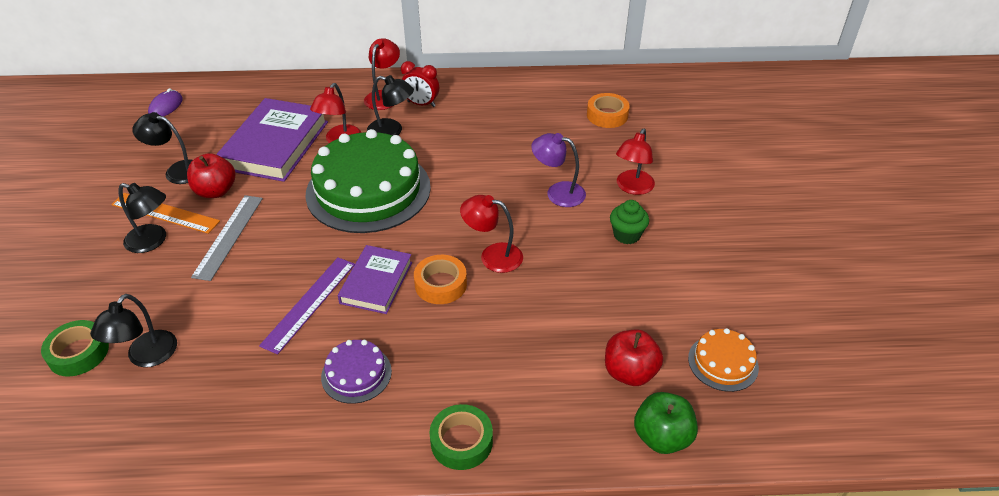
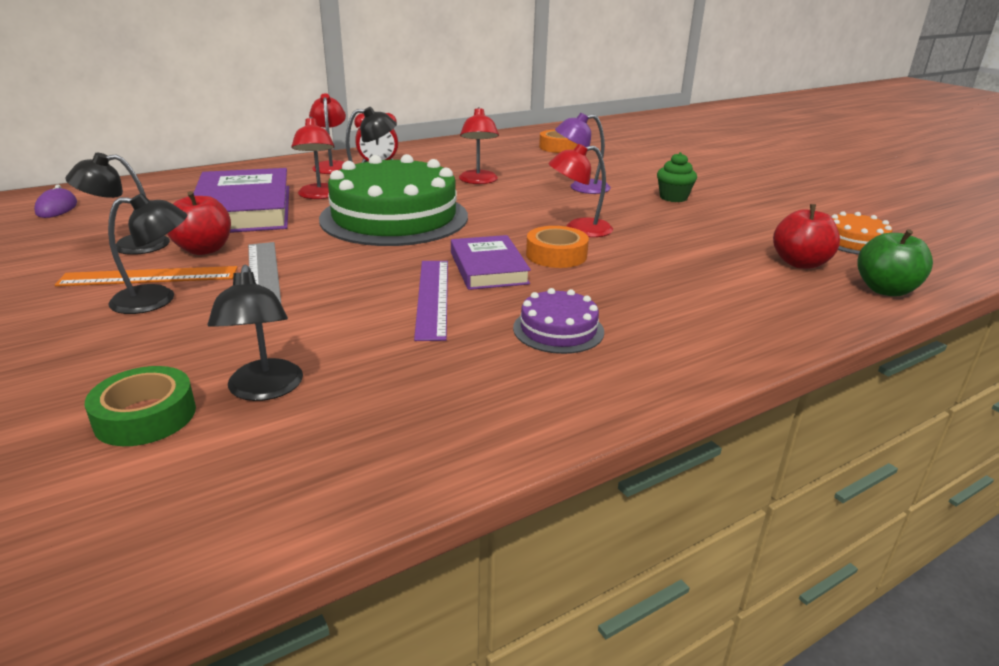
camera: 30 degrees left, 15 degrees down
(461, 441) = (734, 342): green tape -> none
(632, 188) = (638, 175): red lamp -> red lamp (478, 181)

